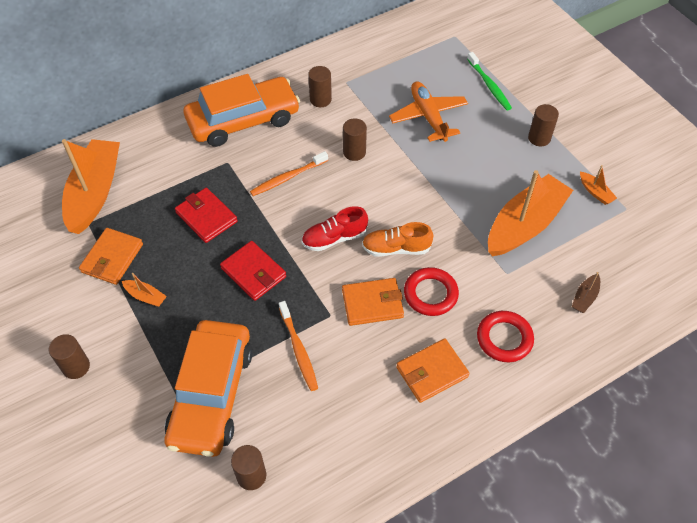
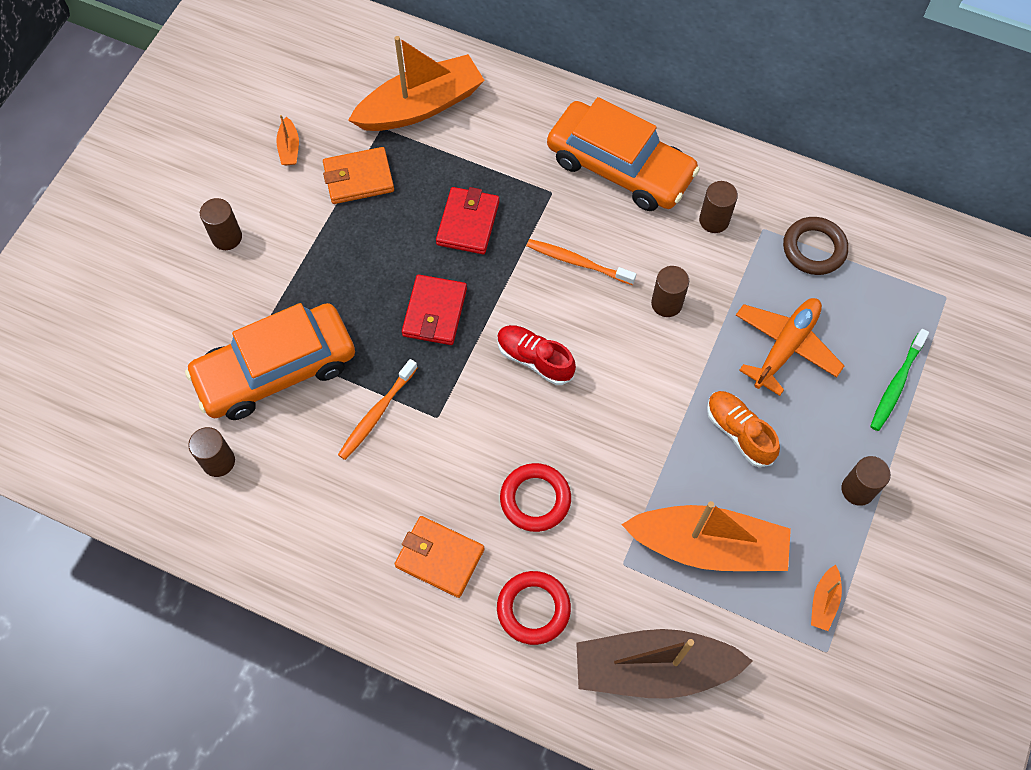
camera: 55 degrees right, 10 degrees up
(146, 296) = (338, 238): orange boat -> orange boat (289, 148)
(372, 304) = (480, 448): orange wallet -> none
(378, 69) = (814, 249): none -> brown ring
(396, 248) = (568, 428): orange shoe -> orange shoe (739, 432)
(584, 297) = (653, 668): brown boat -> brown boat, size x2.48

